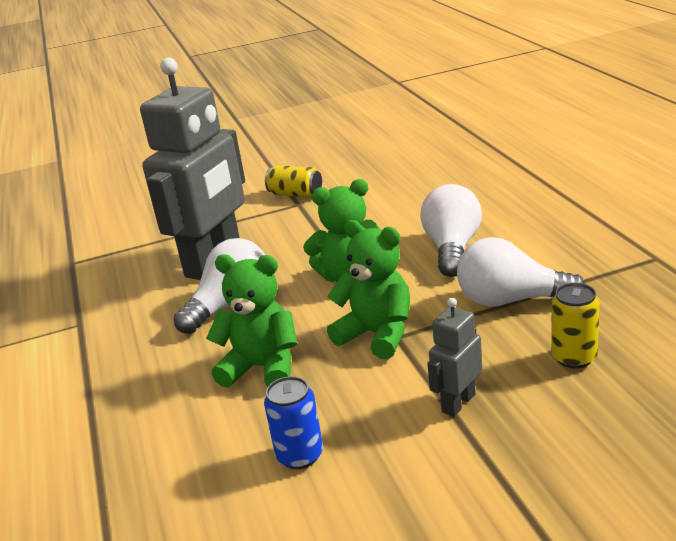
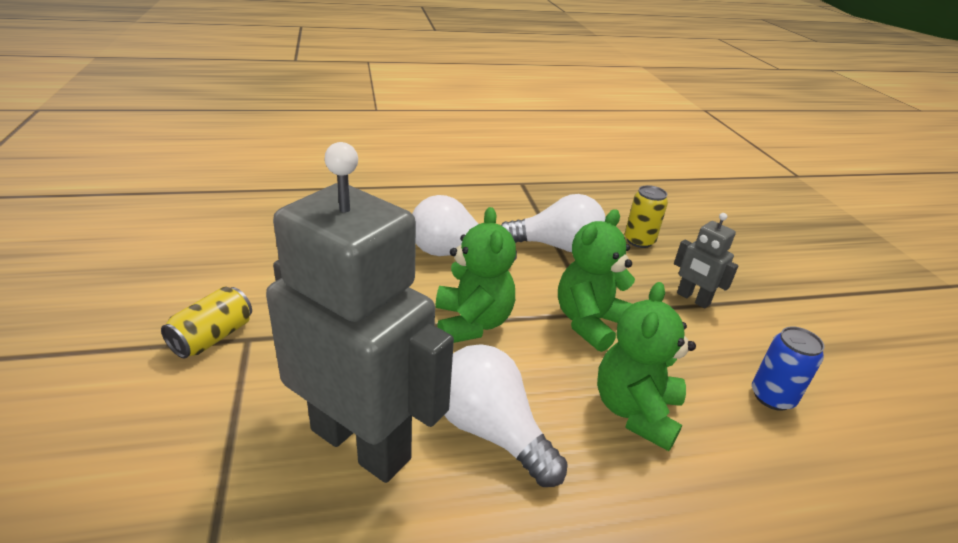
camera: 90 degrees left, 5 degrees up
(511, 300) = (556, 246): white light bulb -> white light bulb turned 105 degrees counterclockwise

